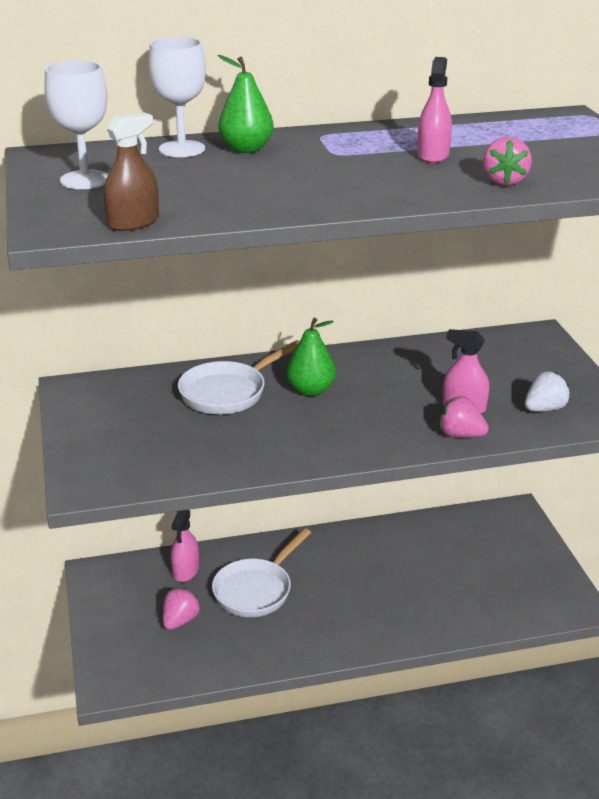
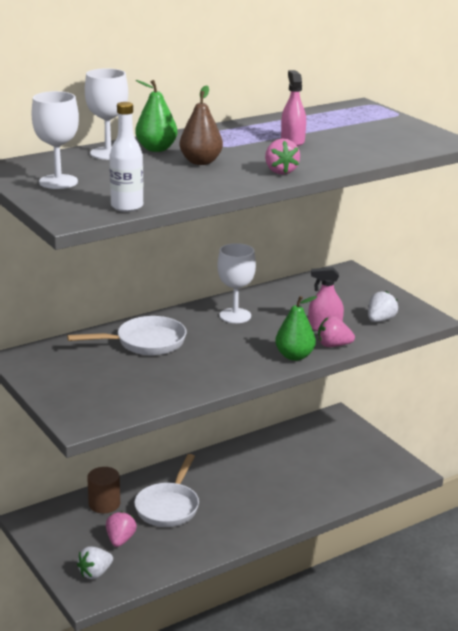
camera: 20 degrees left, 5 degrees down
(131, 657) = (95, 573): none -> white strawberry
(133, 223) = (127, 206): brown spray bottle -> white bottle
(186, 570) = (104, 504): pink spray bottle -> brown cylinder
(228, 392) = (145, 343): white pan -> white pan turned 135 degrees counterclockwise
(285, 172) = (201, 162): none -> brown pear
(310, 390) = (207, 332): green pear -> green pear (294, 356)
(359, 373) = (235, 316): none -> white goblet
(504, 181) = (355, 153): pink strawberry -> pink strawberry (280, 171)

